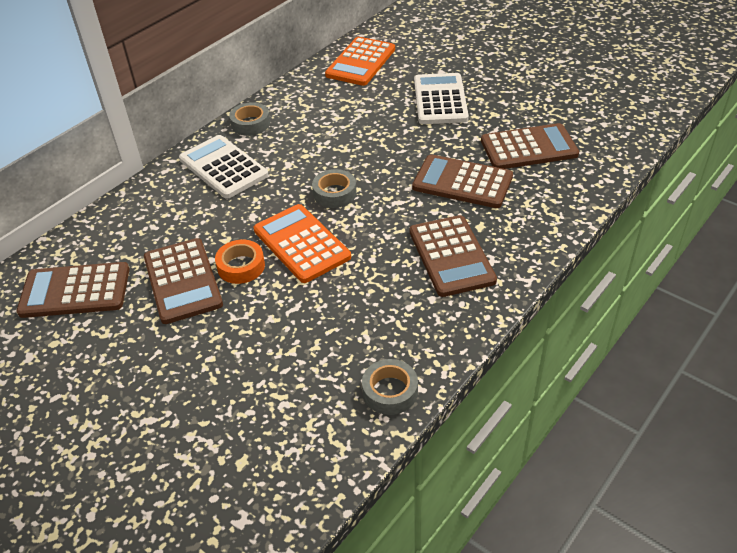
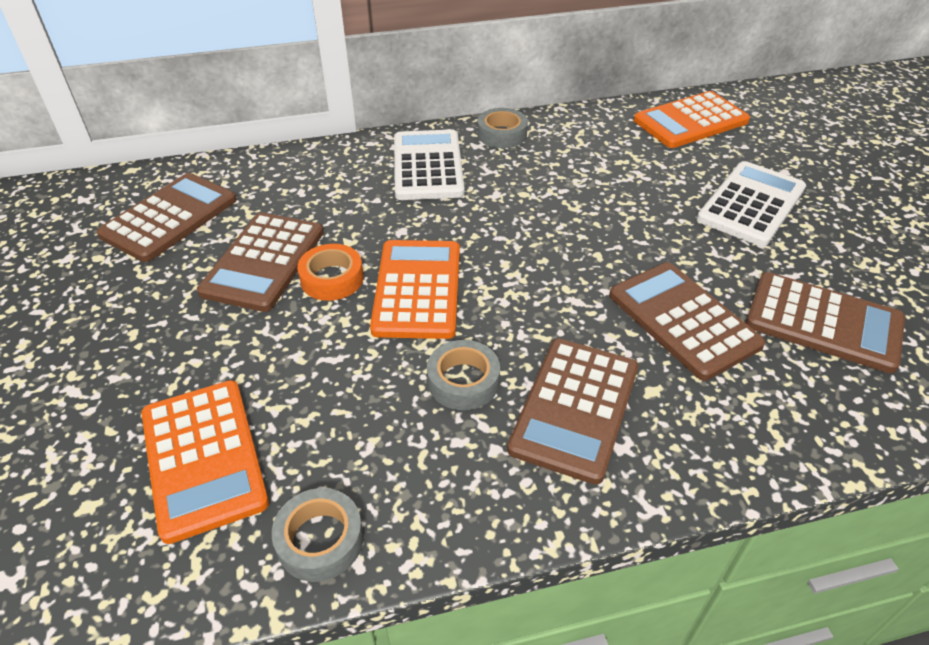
camera: 35 degrees right, 0 degrees up
(75, 291) = (169, 217): brown calculator -> brown calculator turned 90 degrees clockwise
(280, 398) = (203, 457): none -> orange calculator
(334, 193) = (512, 251): grey tape -> grey tape (463, 381)

